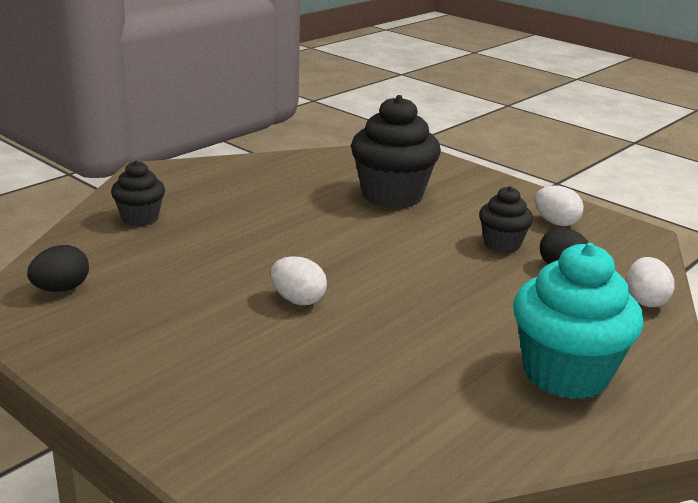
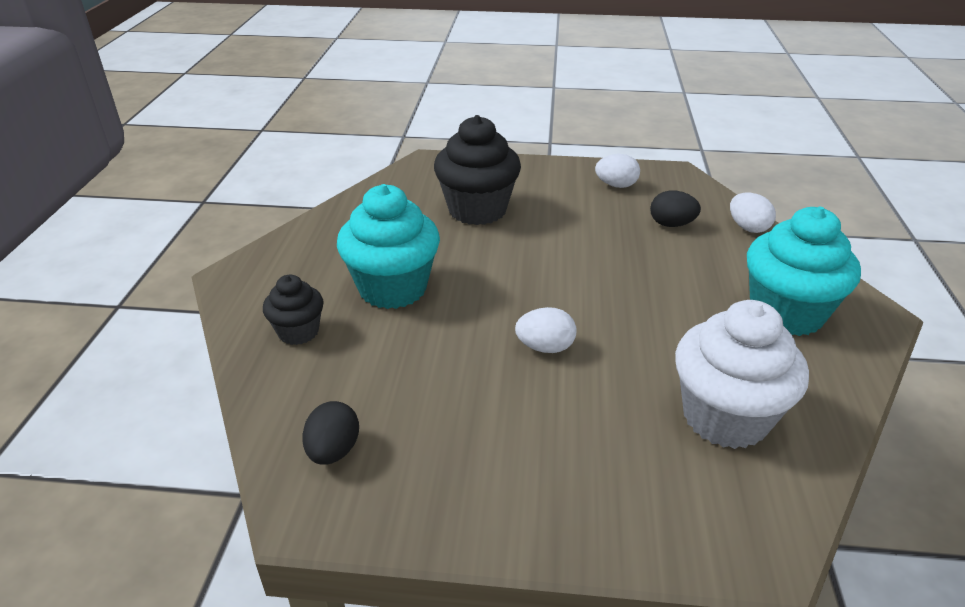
camera: 35 degrees left, 10 degrees up
(243, 219) = (393, 288): none -> turquoise cupcake
(371, 408) = (725, 417): none -> white cupcake
(502, 244) = (609, 221): black cupcake -> none

